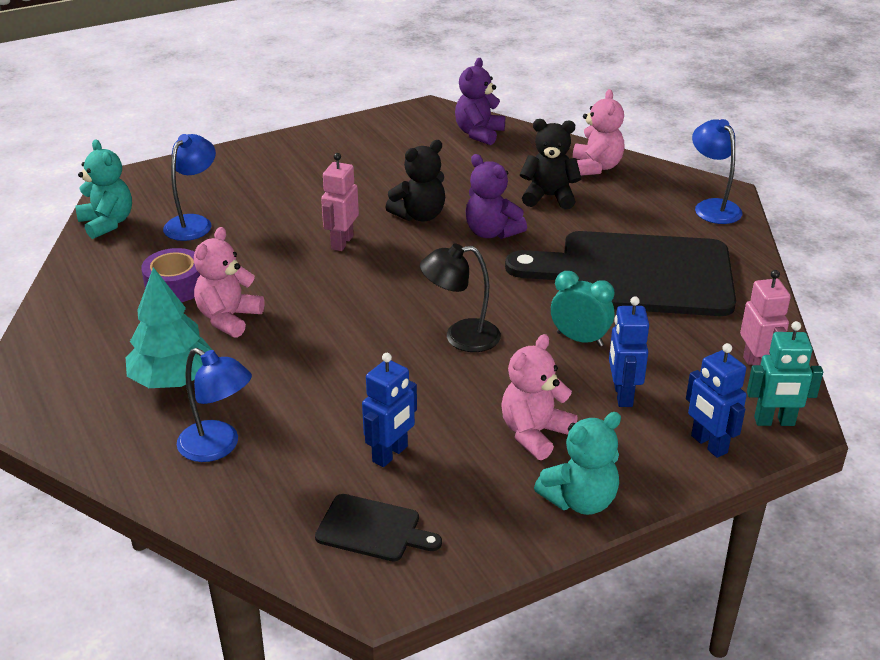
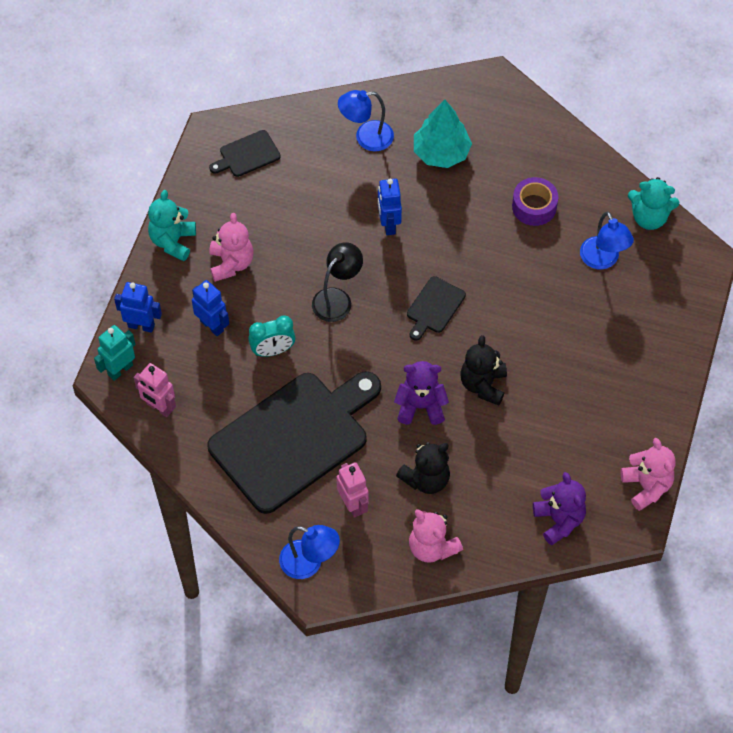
camera: 135 degrees right, 25 degrees up
(228, 318) = (472, 209): pink teddy bear -> pink teddy bear (646, 486)
(341, 242) = (496, 318): pink robot -> pink robot (353, 504)
(380, 278) = (434, 307): none -> black cutting board
(390, 454) = (285, 197): blue robot -> blue robot (388, 224)

